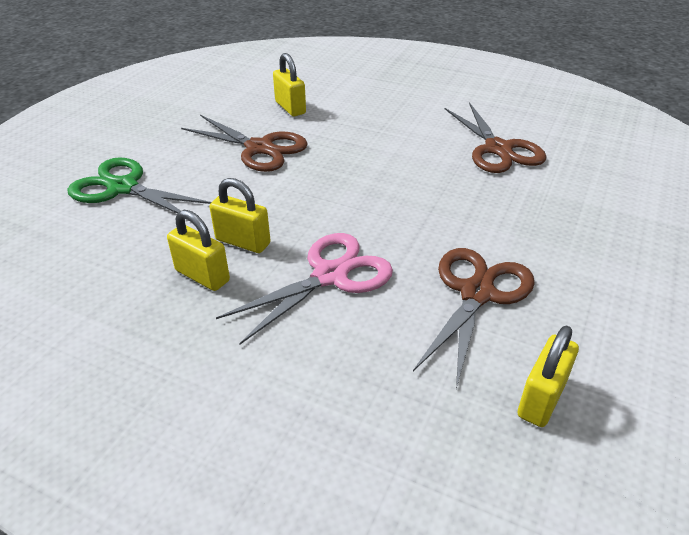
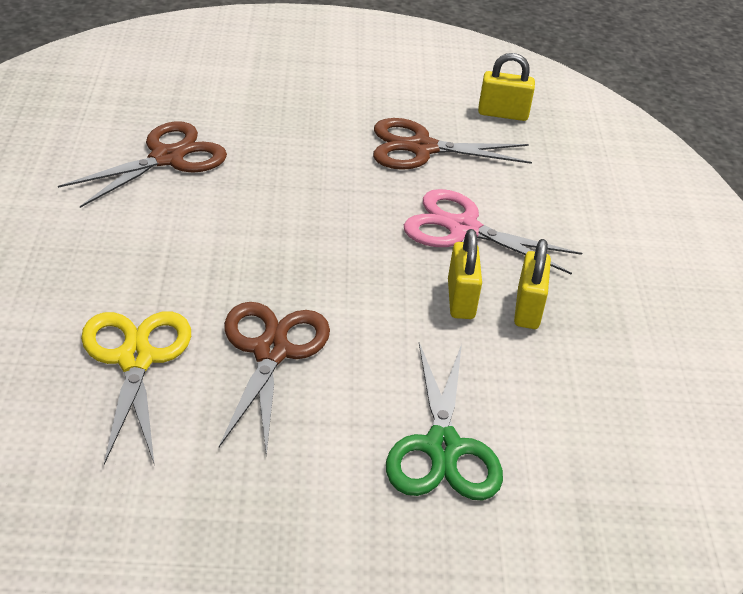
camera: 120 degrees left, 0 degrees up
(290, 108) = (135, 359): yellow padlock -> yellow scissors

